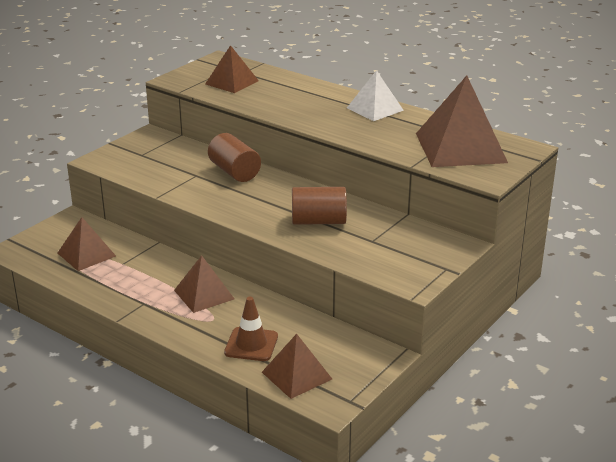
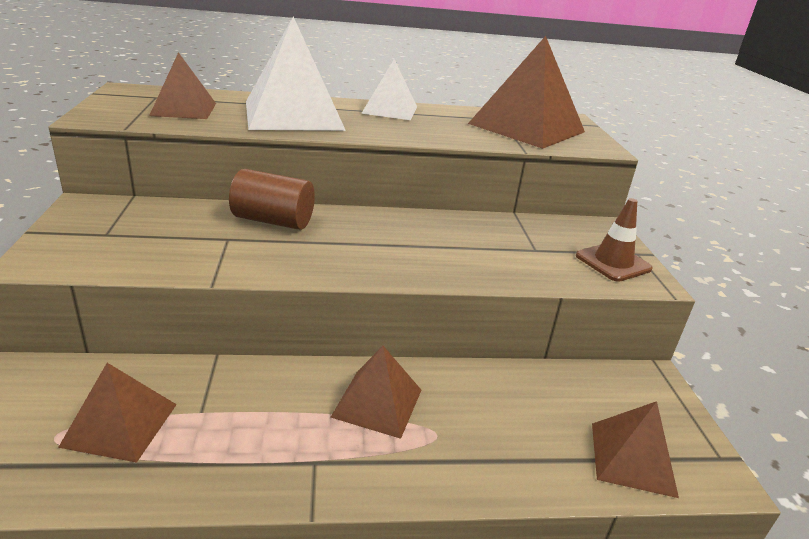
camera: 45 degrees left, 0 degrees up
(251, 344) = (529, 445): brown traffic cone -> brown traffic cone (613, 262)
(294, 100) = (293, 115): none -> white pyramid
(318, 221) = (454, 247): brown cylinder -> none

